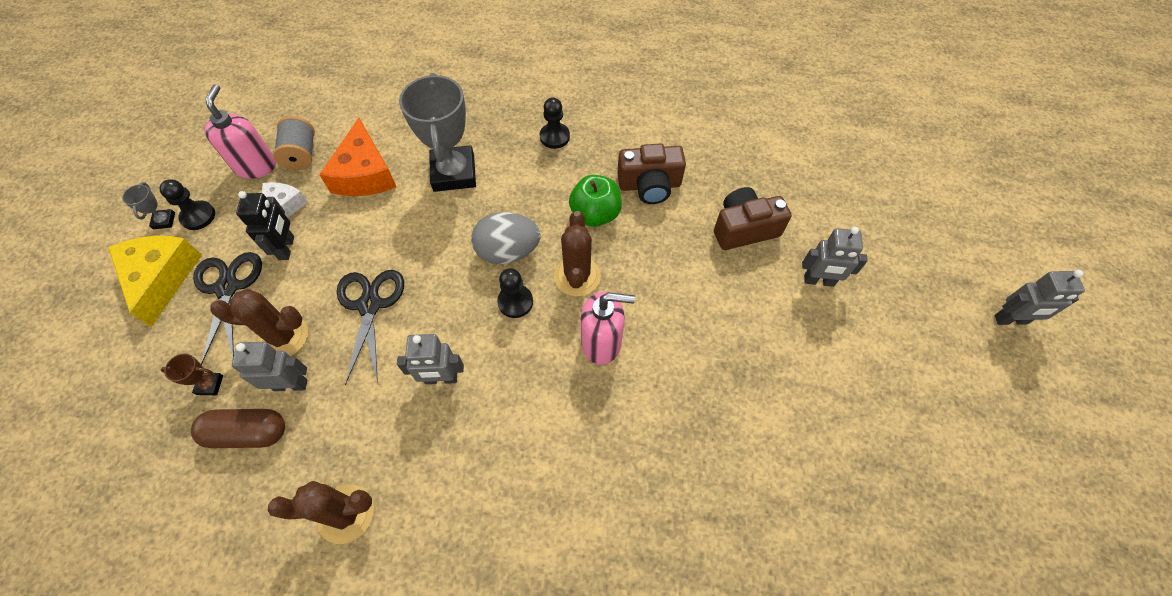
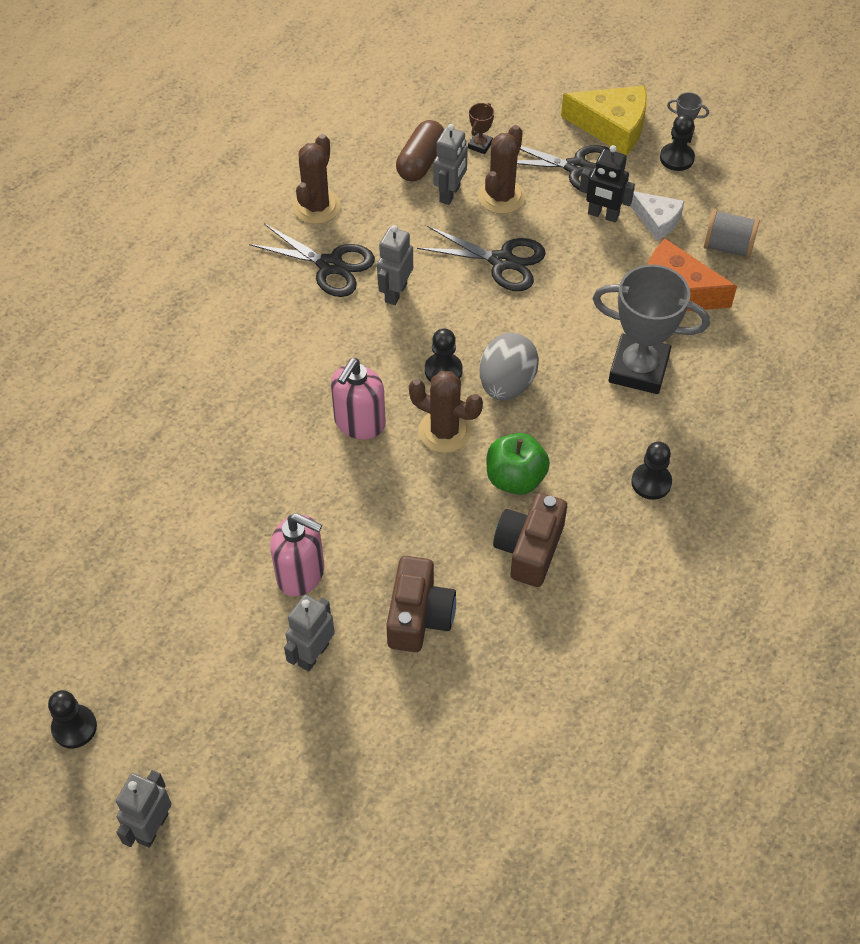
camera: 115 degrees right, 5 degrees down
(256, 166) = (727, 208): pink soap dispenser -> pink soap dispenser (301, 574)
(427, 457) = (330, 265): none -> black scissors
(998, 418) = (74, 727): none -> black pawn

